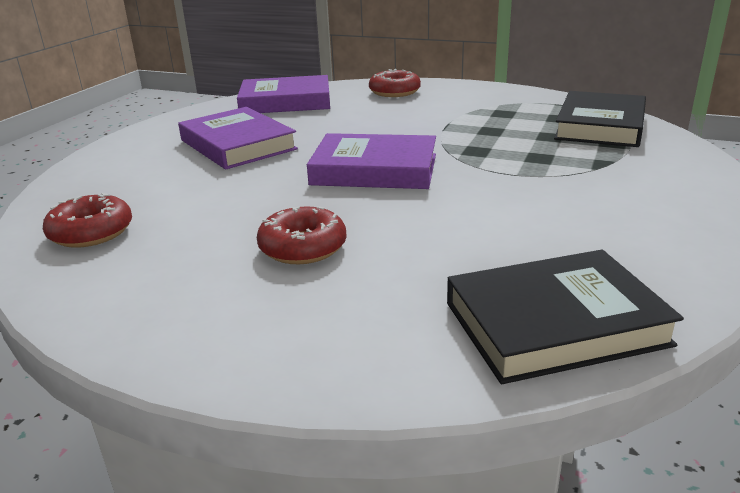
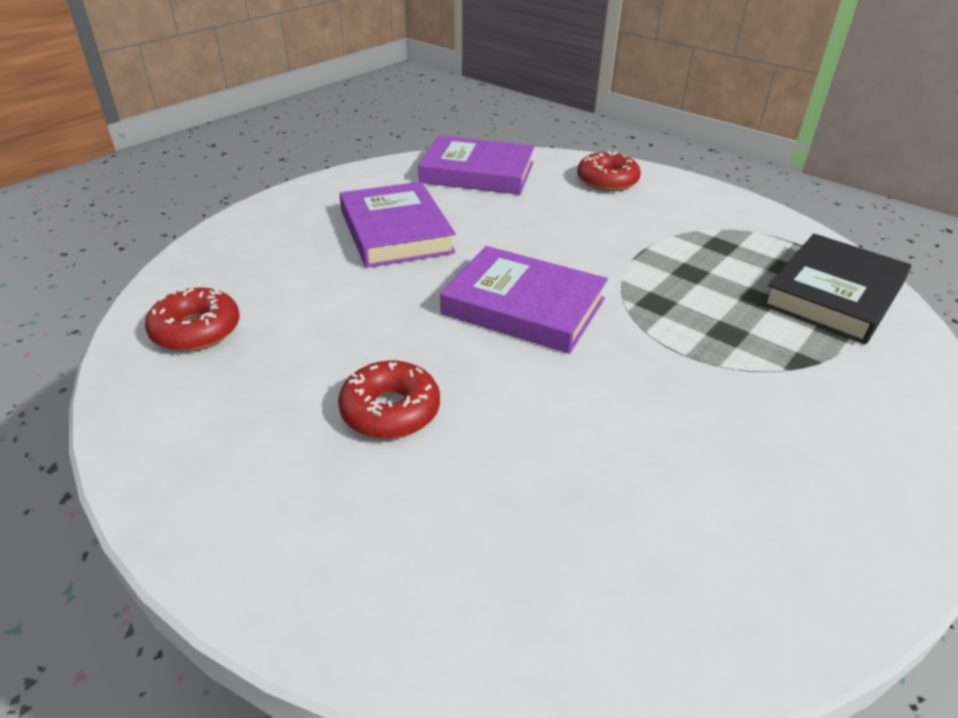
camera: 15 degrees right, 10 degrees up
(555, 324) = (609, 617): black book -> none

